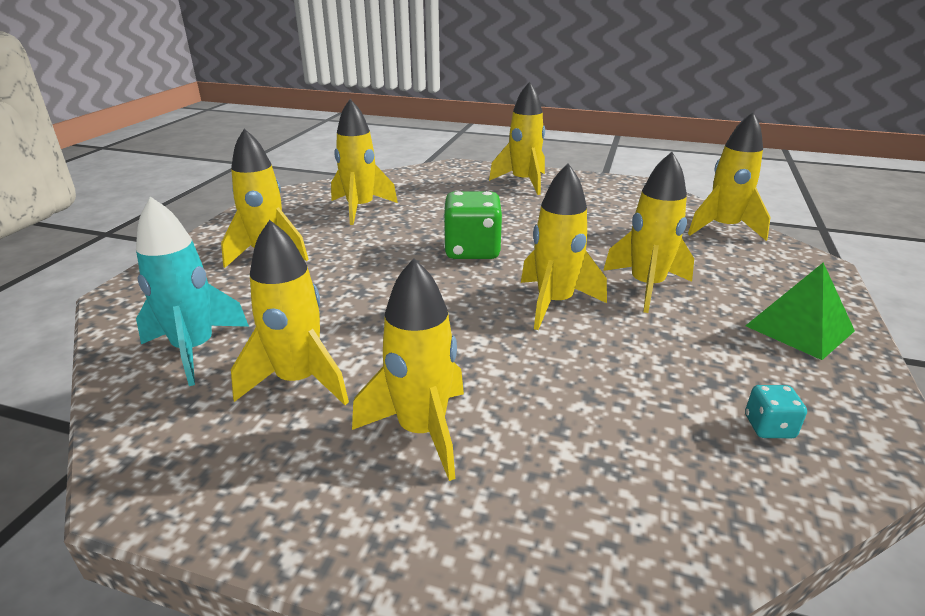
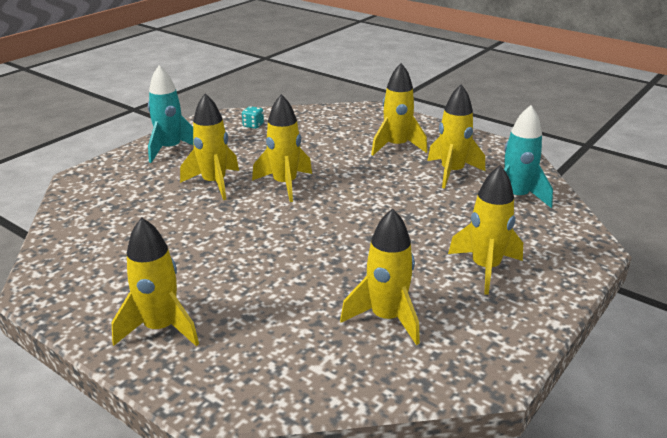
camera: 160 degrees left, 0 degrees up
(472, 250) = (305, 235): green dice -> none
(723, 228) = (77, 215): yellow rocket -> none
(799, 328) = (170, 149): green pyramid -> turquoise rocket

